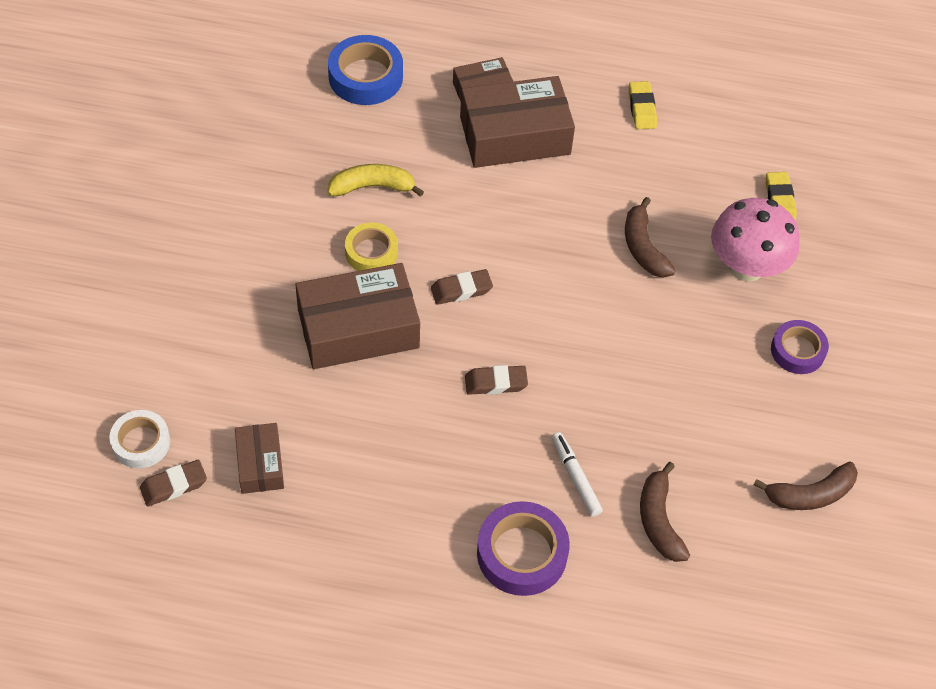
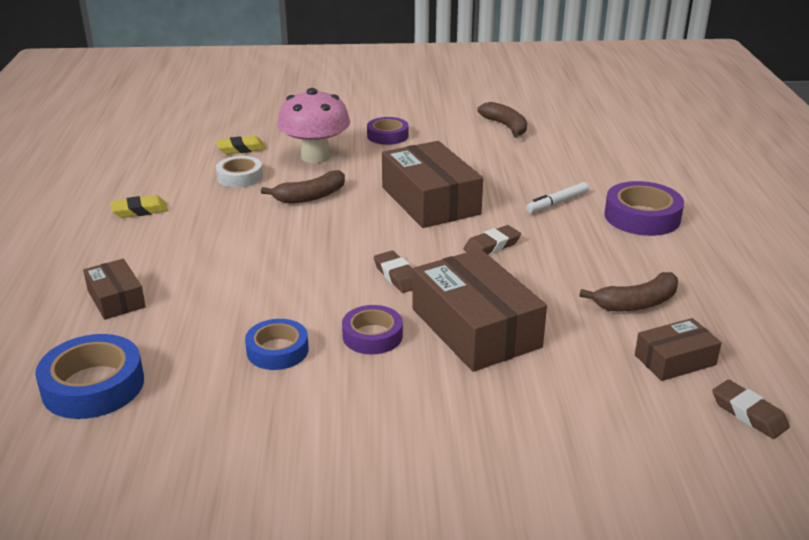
camera: 100 degrees left, 25 degrees down
(141, 442) = (721, 453): white tape -> white tape (240, 177)
(371, 252) = (372, 336): yellow tape -> purple tape
(372, 187) = (277, 350): yellow banana -> blue tape
(495, 383) = (492, 246): brown eraser -> brown eraser turned 75 degrees clockwise
(515, 135) = (184, 271): brown box -> brown box (430, 201)
(659, 520) = (567, 170): brown banana -> brown banana (636, 303)

